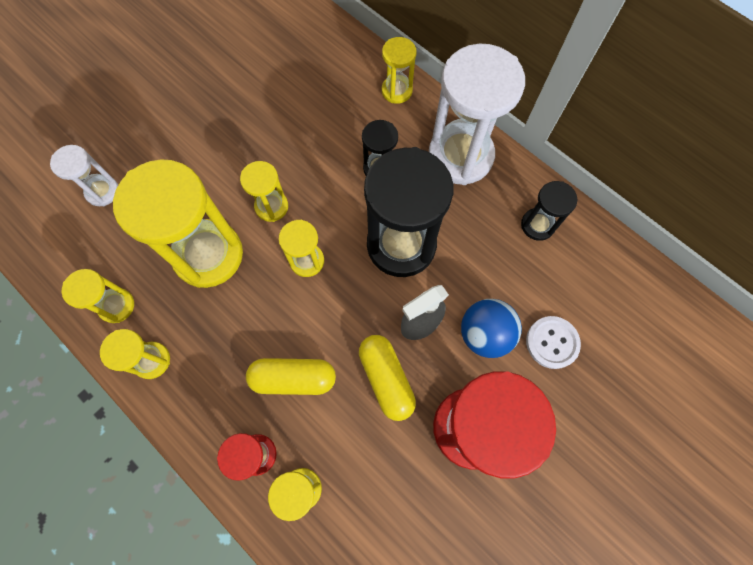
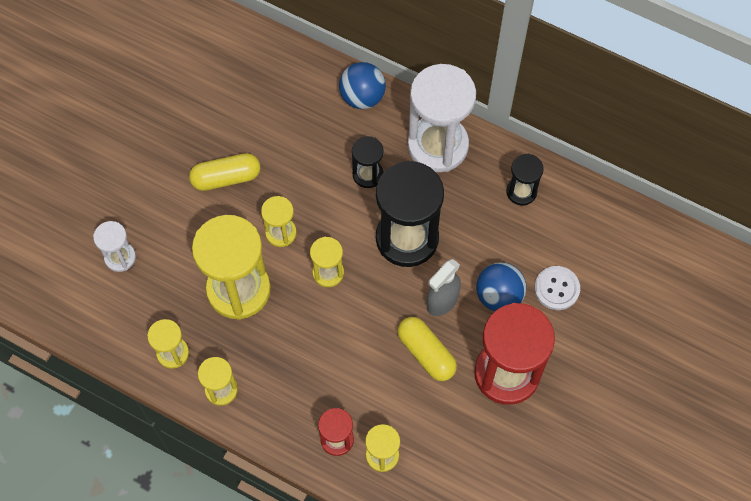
camera: 15 degrees left, 5 degrees down
(293, 378) = (348, 373): yellow capsule -> yellow capsule (226, 178)
(397, 91) = (362, 97): yellow hourglass -> blue ball

